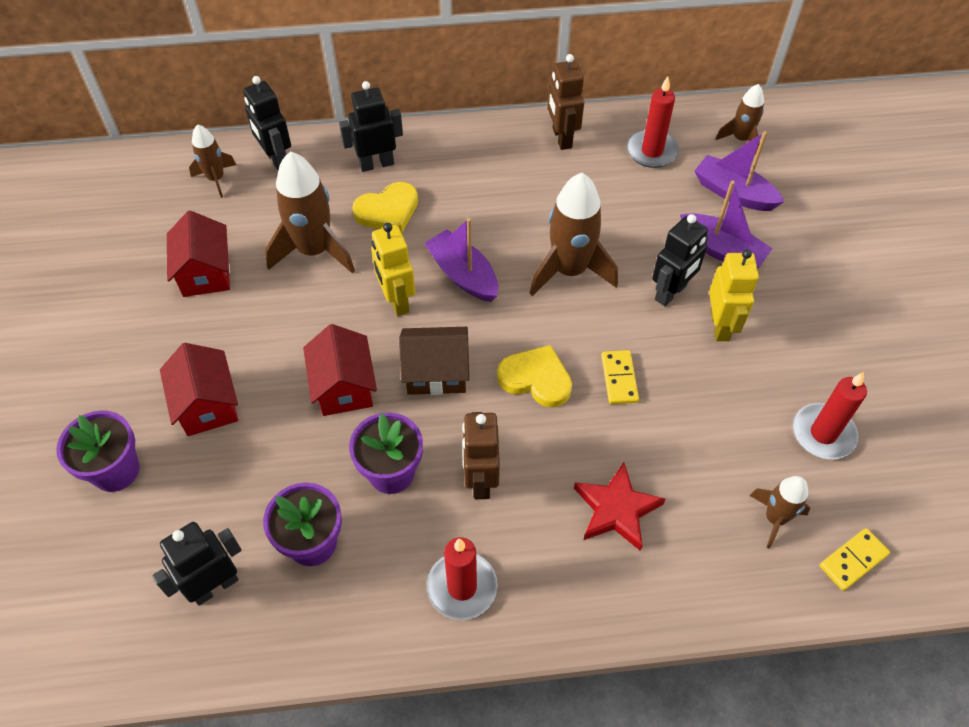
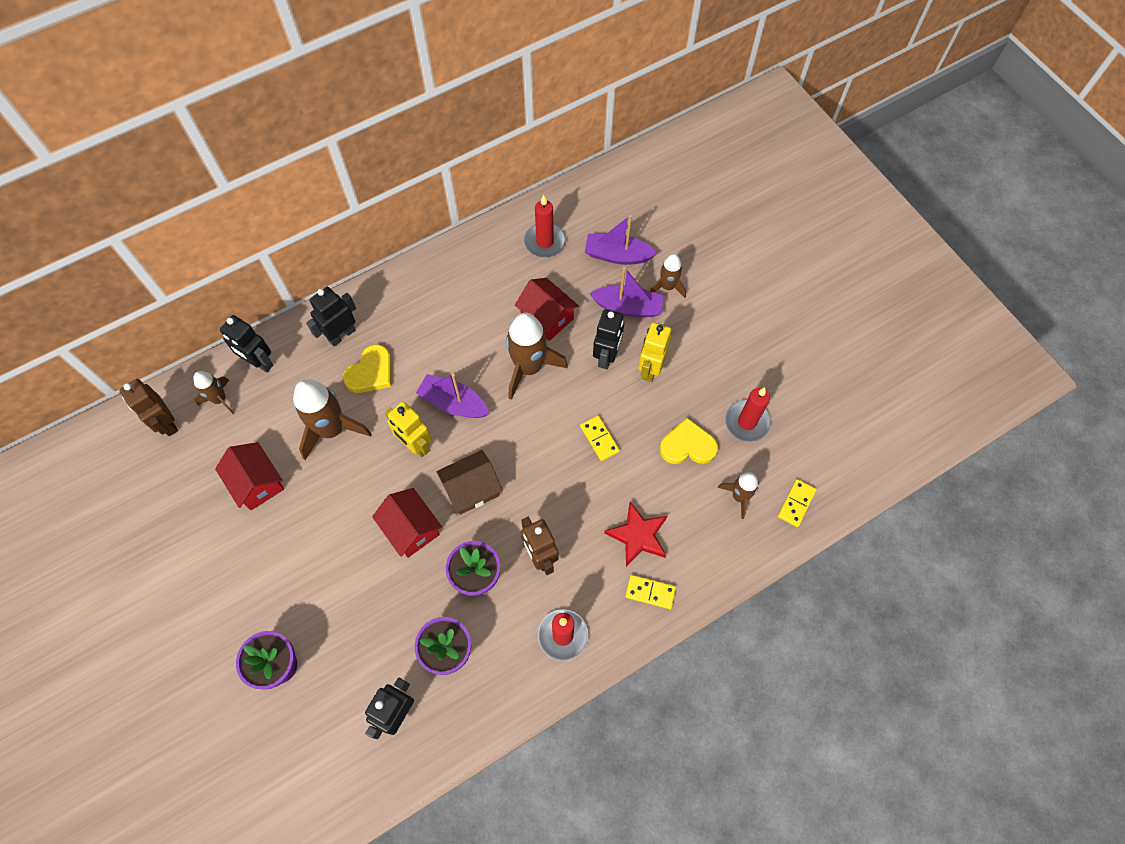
camera: 25 degrees left, 10 degrees up
(207, 404) = (318, 586): red house -> red house (547, 317)
(536, 379) = (543, 463): yellow heart -> yellow heart (687, 445)
(561, 138) = (473, 256): brown robot -> brown robot (166, 423)
(601, 585) = (650, 592): none -> yellow domino
(720, 326) = (650, 369): yellow robot -> yellow robot turned 135 degrees counterclockwise
(741, 139) = (604, 206): brown rocket -> brown rocket (667, 287)

